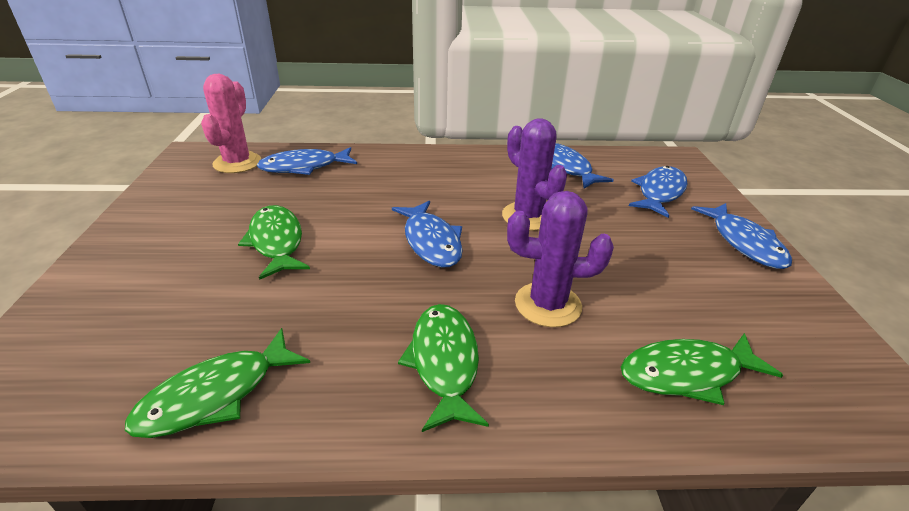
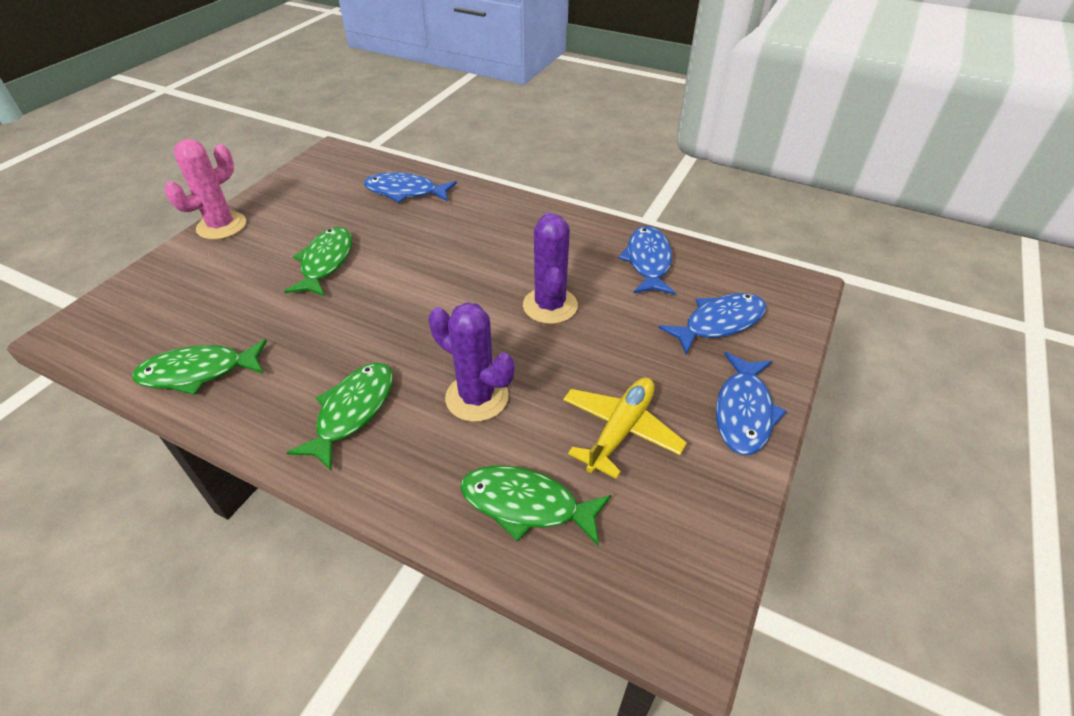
camera: 30 degrees right, 10 degrees up
(237, 163) = (357, 173): pink cactus -> pink cactus (221, 226)
(431, 242) = (440, 303): blue fish -> none
(684, 286) = (620, 430): none -> yellow plane

